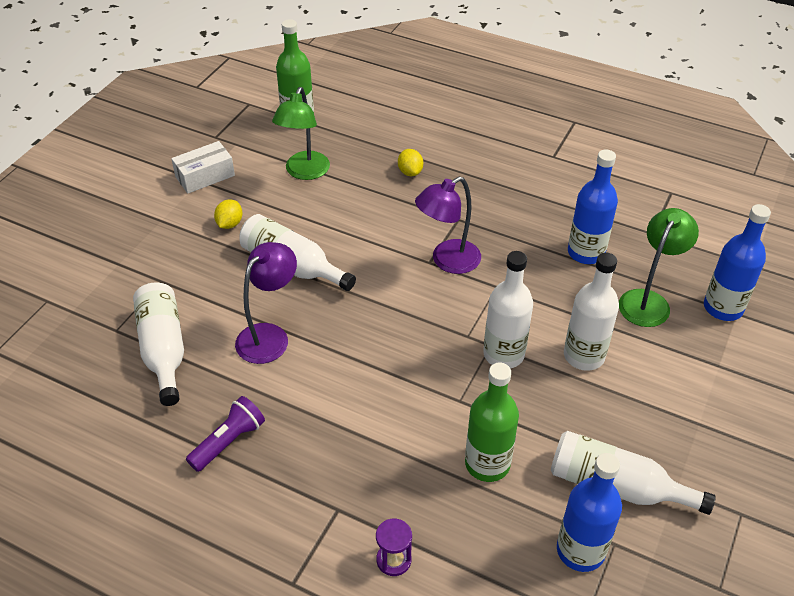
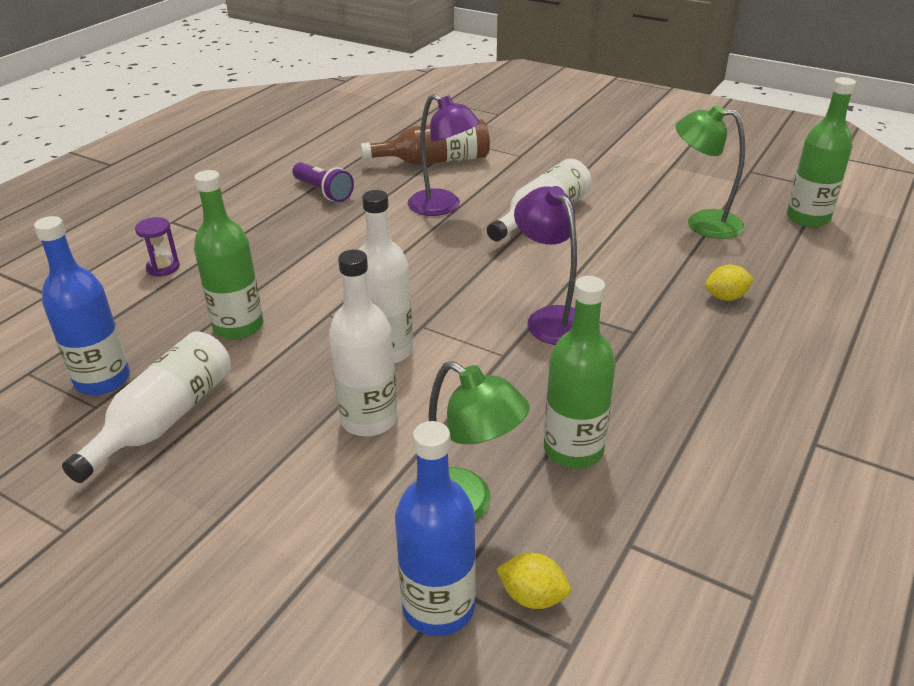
camera: 95 degrees right, 10 degrees down
(163, 349) = (435, 161): white bottle -> brown bottle
(205, 176) = (679, 168): white box -> none
(230, 224) = (604, 183): yellow lemon -> yellow lemon (532, 596)
(586, 253) = (573, 450): blue bottle -> green bottle

